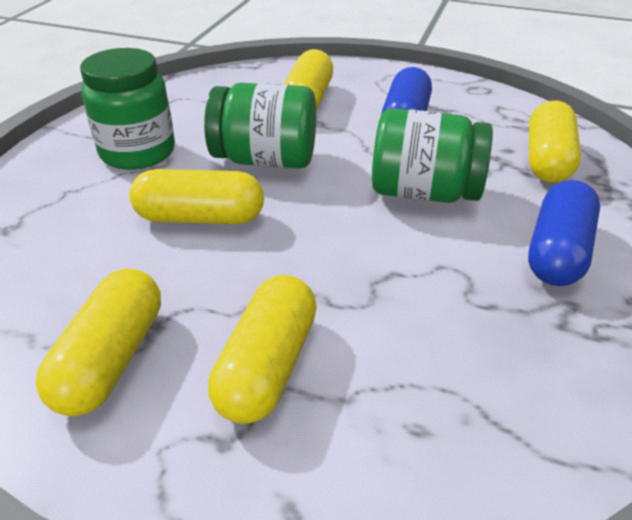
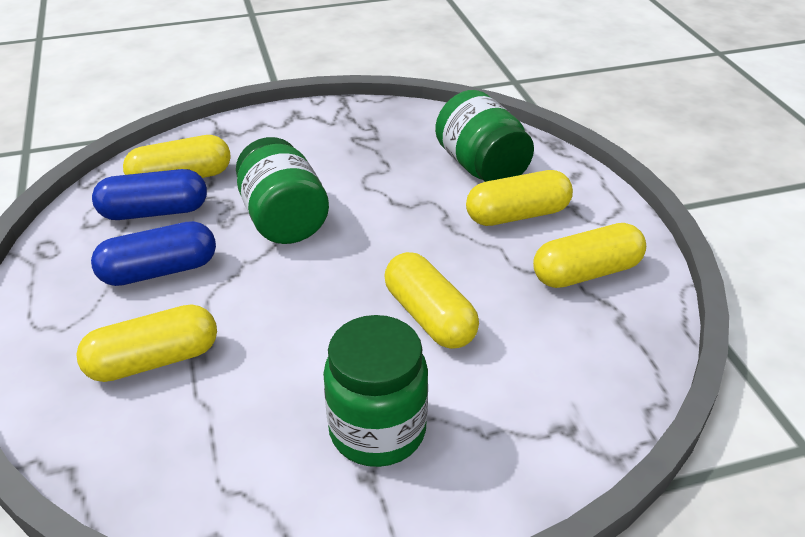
camera: 125 degrees left, 0 degrees up
(265, 160) = (309, 326): green jar -> green jar (481, 167)
(557, 252) = (307, 151): blue capsule -> blue capsule (154, 212)

